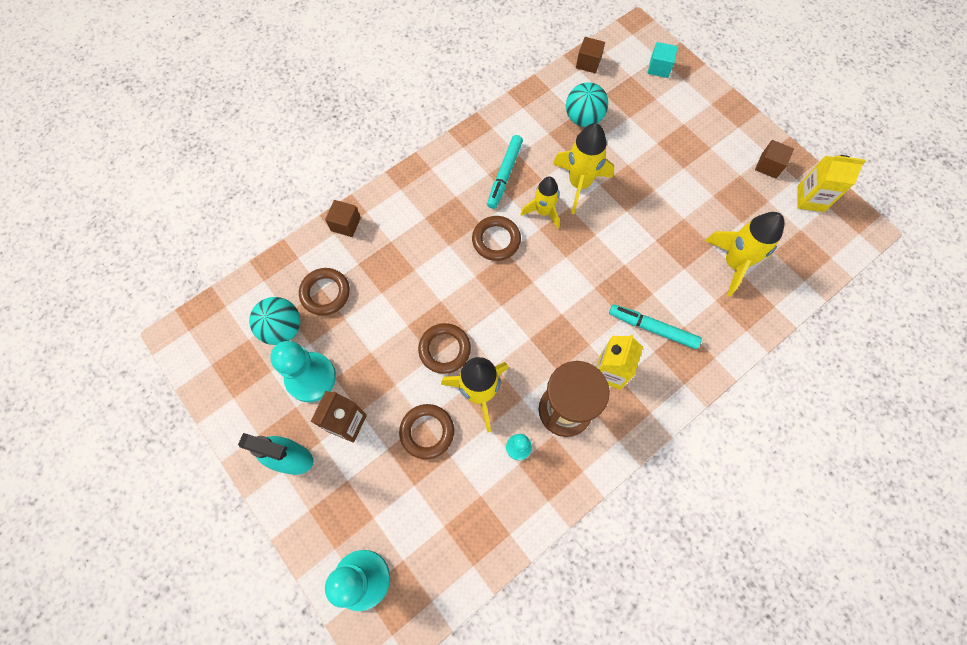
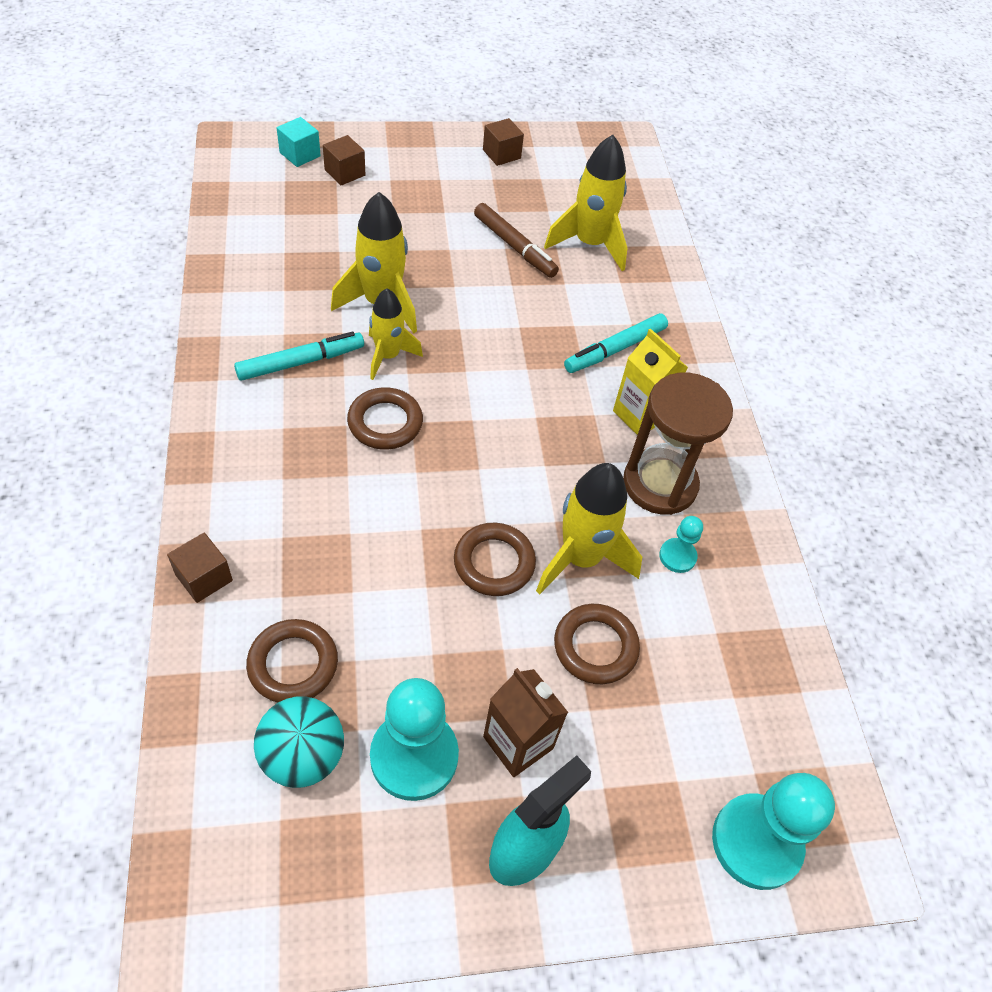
camera: 65 degrees left, 15 degrees down
(504, 175) = (301, 362): turquoise marker -> turquoise marker turned 75 degrees counterclockwise
(583, 118) = (298, 249): turquoise ball -> none
(588, 63) = (227, 202): brown cube -> brown cube (345, 173)
(690, 223) = (514, 247): none -> brown marker
(810, 199) = (564, 151): yellow carton -> none

